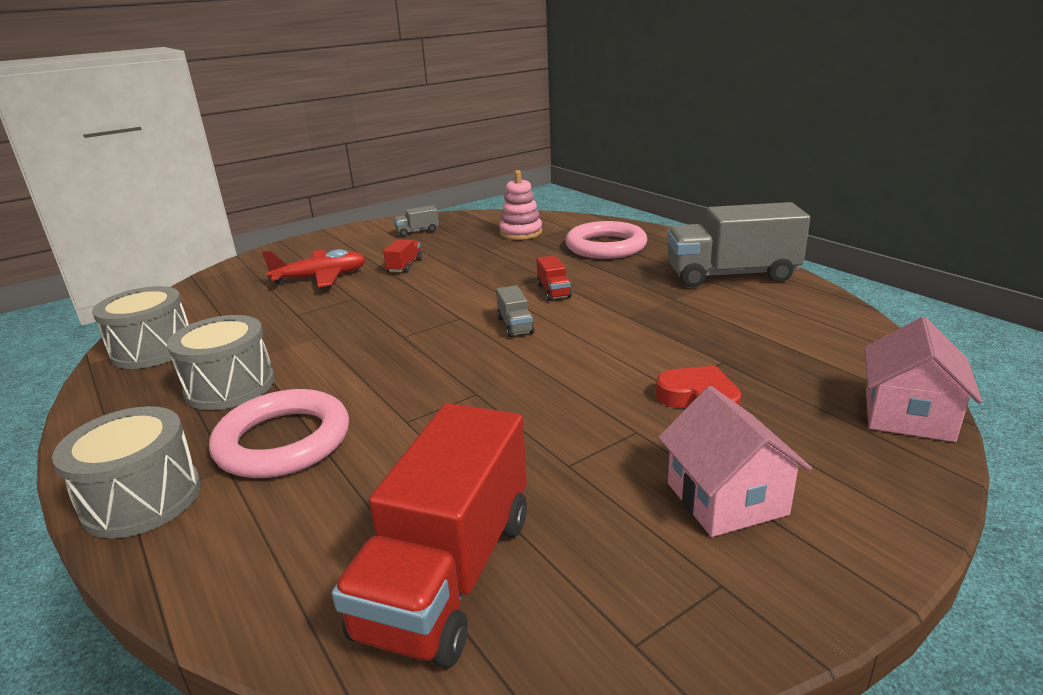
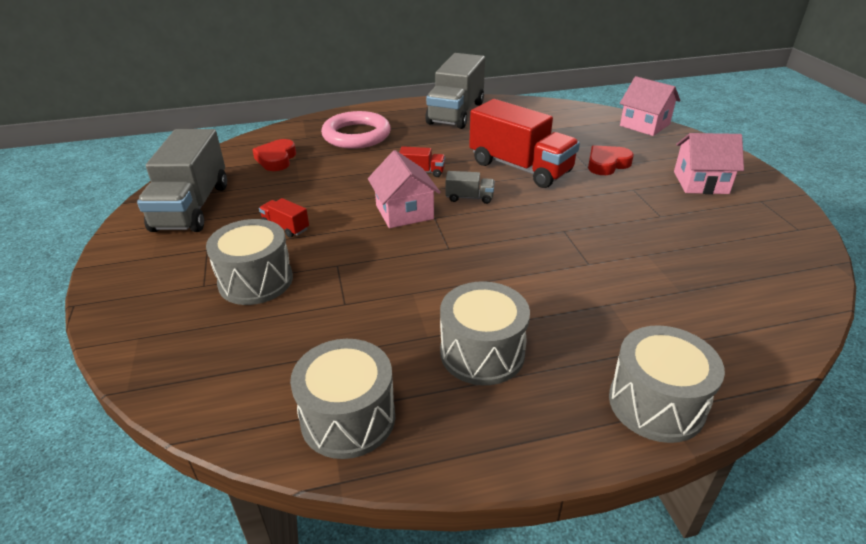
camera: 70 degrees left, 10 degrees up
(283, 441) = (594, 323): pink ring -> none
(321, 277) = (256, 281): red plane -> grey drum
(417, 231) = (192, 207): grey truck -> grey truck, size x2.35
(448, 574) = (752, 269): red truck -> red truck (520, 168)
(460, 302) = (404, 212): none -> pink house
(520, 233) = (276, 159): pink stacking toy -> red heart

